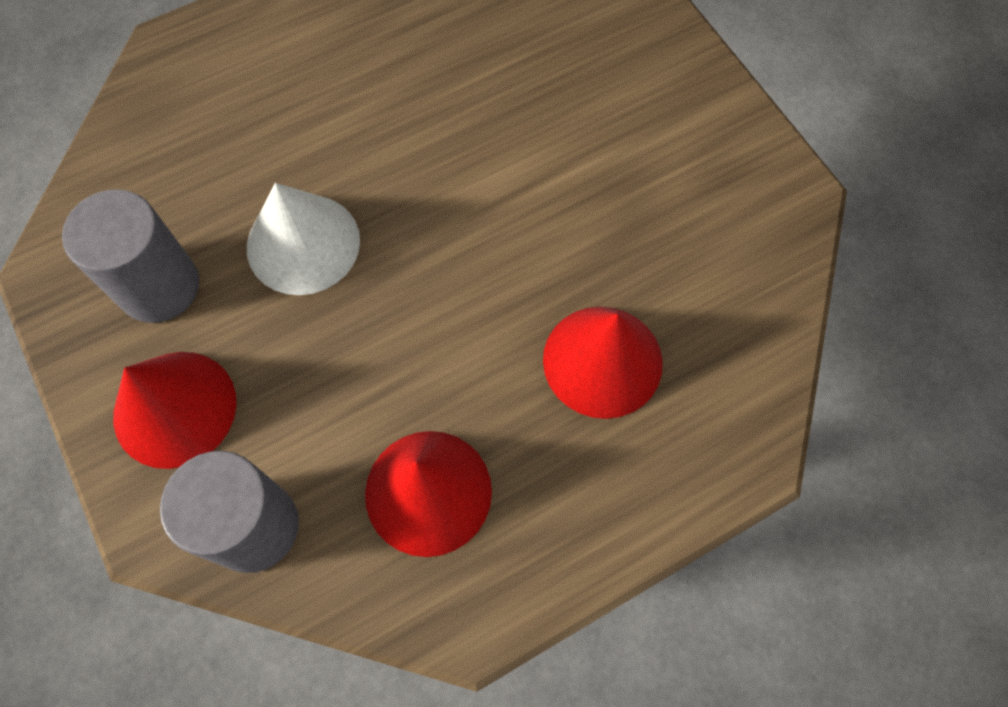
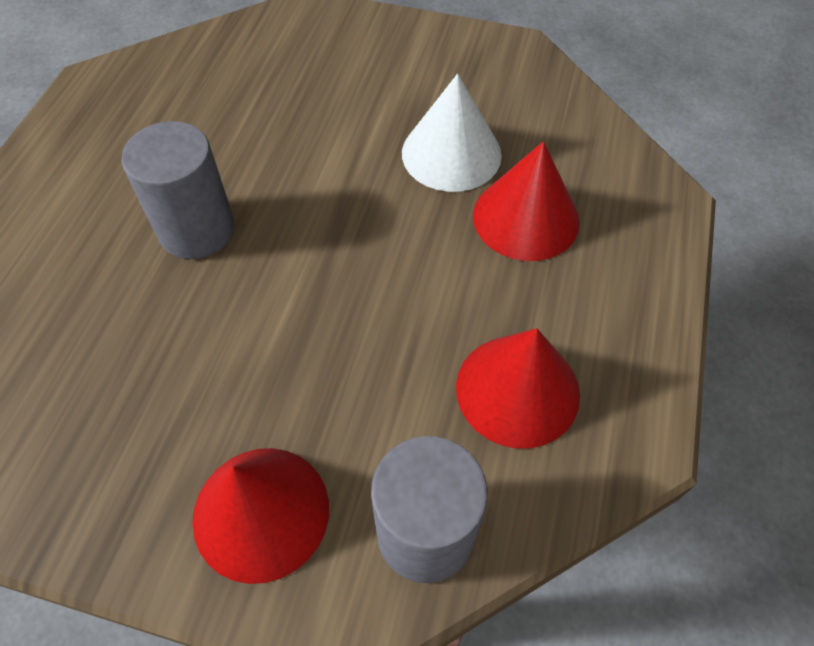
camera: 45 degrees left, 10 degrees down
(159, 286) = (142, 438): grey cylinder -> grey cylinder (197, 229)
(303, 243) = (233, 313): white cone -> white cone (451, 153)

